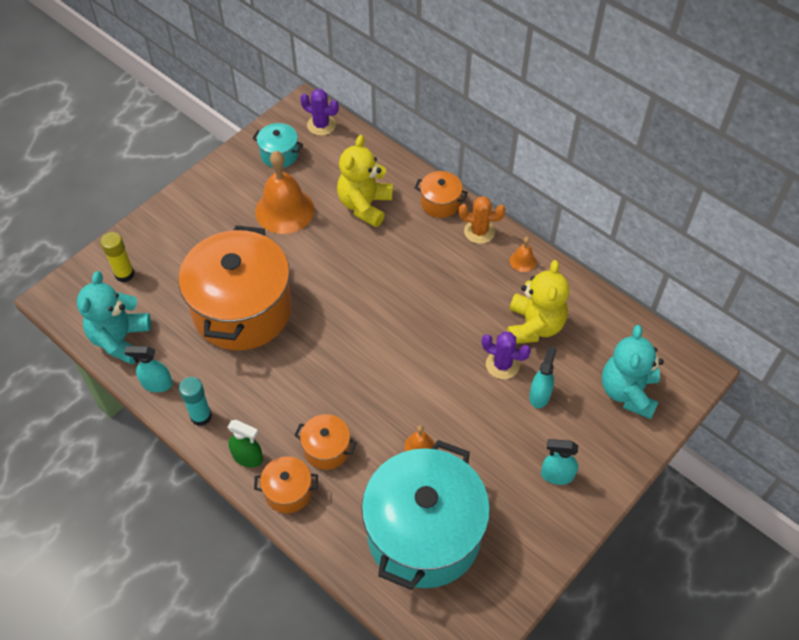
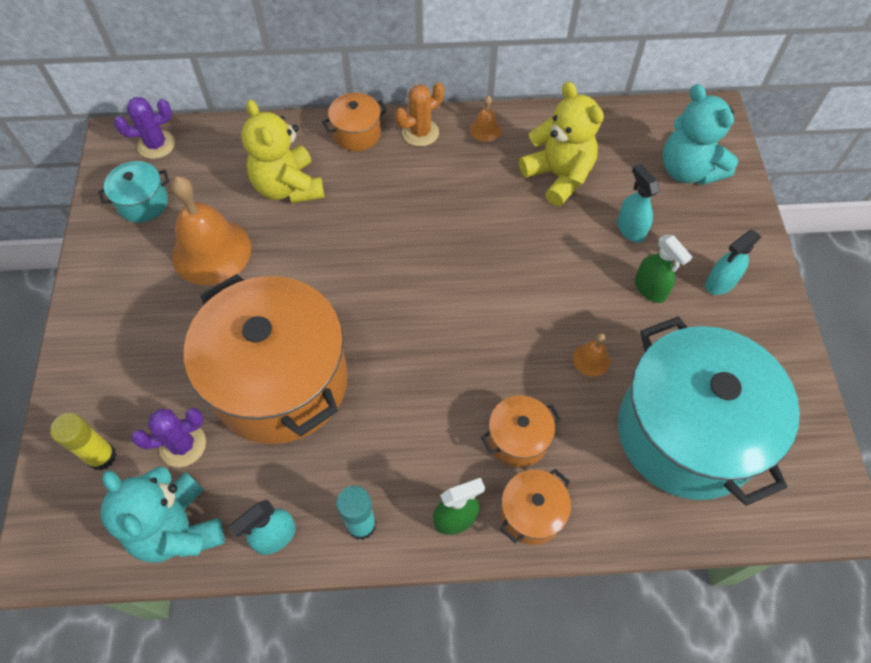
camera: 45 degrees left, 5 degrees up
(502, 365) = (572, 229): purple cactus -> purple cactus (183, 445)
(506, 439) = (650, 289): none -> green spray bottle

